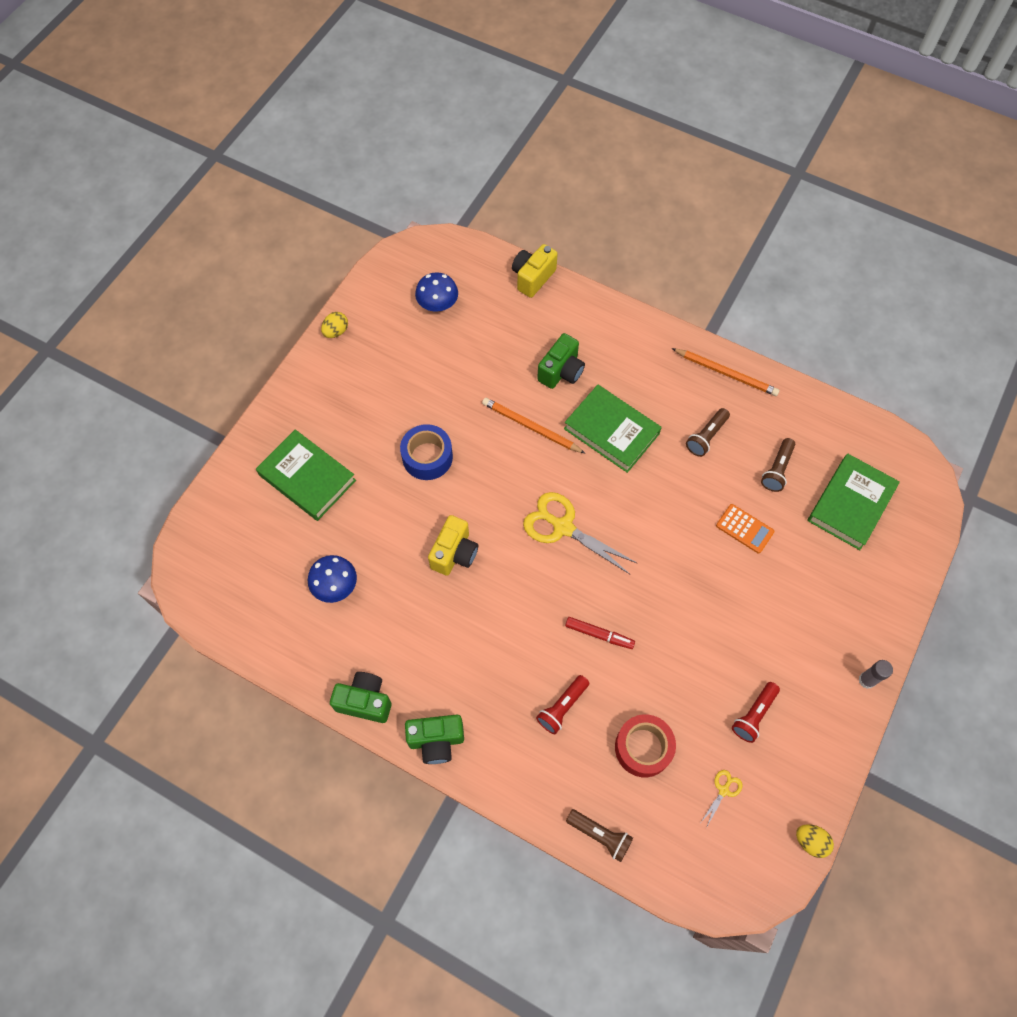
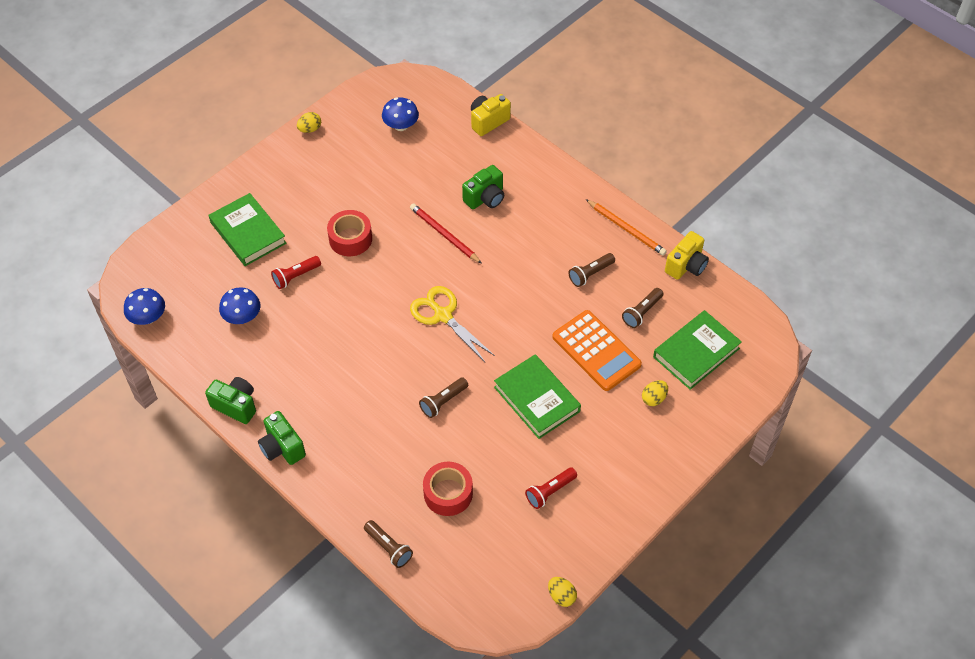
camera: 15 degrees right, 10 degrees down
(224, 614) = (148, 317): none -> blue mushroom
(427, 457) = (350, 239): blue tape -> red tape
(436, 741) = (282, 447): green camera -> green camera turned 45 degrees clockwise
(454, 553) = (346, 315): yellow camera -> yellow camera (686, 266)
(531, 427) = (444, 235): orange pencil -> red pencil
(562, 707) = (392, 448): red flashlight -> red flashlight (295, 276)
(599, 634) = (443, 402): red marker -> brown flashlight
(611, 431) = (511, 252): green book -> green book (536, 399)
(723, 790) = (503, 540): yellow scissors -> none
(744, 529) = (596, 351): orange calculator -> orange calculator, size x1.86
(825, 571) = (654, 398): none -> yellow egg
(866, 680) = (657, 489): grey glue stick -> none

